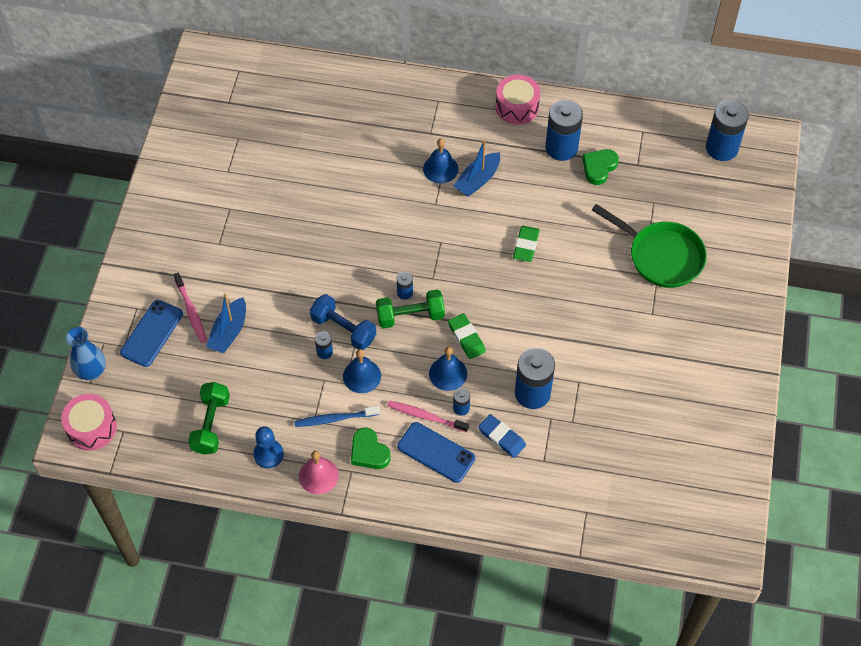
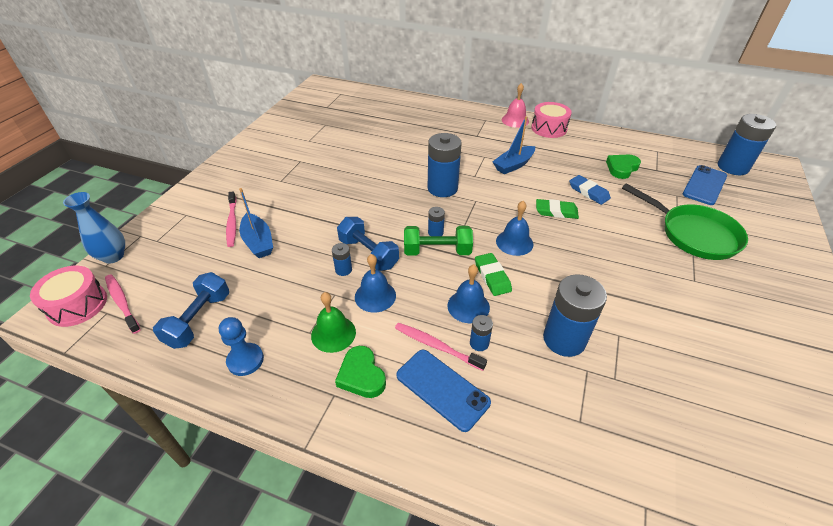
camera: 10 degrees right, 15 degrees down
(131, 419) = (122, 302): none -> pink toothbrush
(152, 333) = (187, 234): blue phone -> blue phone (704, 185)
(211, 425) = (199, 320): green dumbbell -> blue dumbbell
(229, 332) = (258, 242): blue boat -> blue boat turned 60 degrees counterclockwise
(318, 476) = (293, 394): pink bell -> pink bell (515, 120)
(335, 419) = (333, 333): blue toothbrush -> green bell
(440, 168) = (482, 155): blue bell -> blue bell (514, 242)
(501, 437) = (526, 383): blue eraser -> blue eraser (588, 192)
(526, 245) = (556, 211): green eraser -> green eraser turned 75 degrees clockwise
(561, 148) = (587, 153): blue battery -> blue battery (442, 188)

